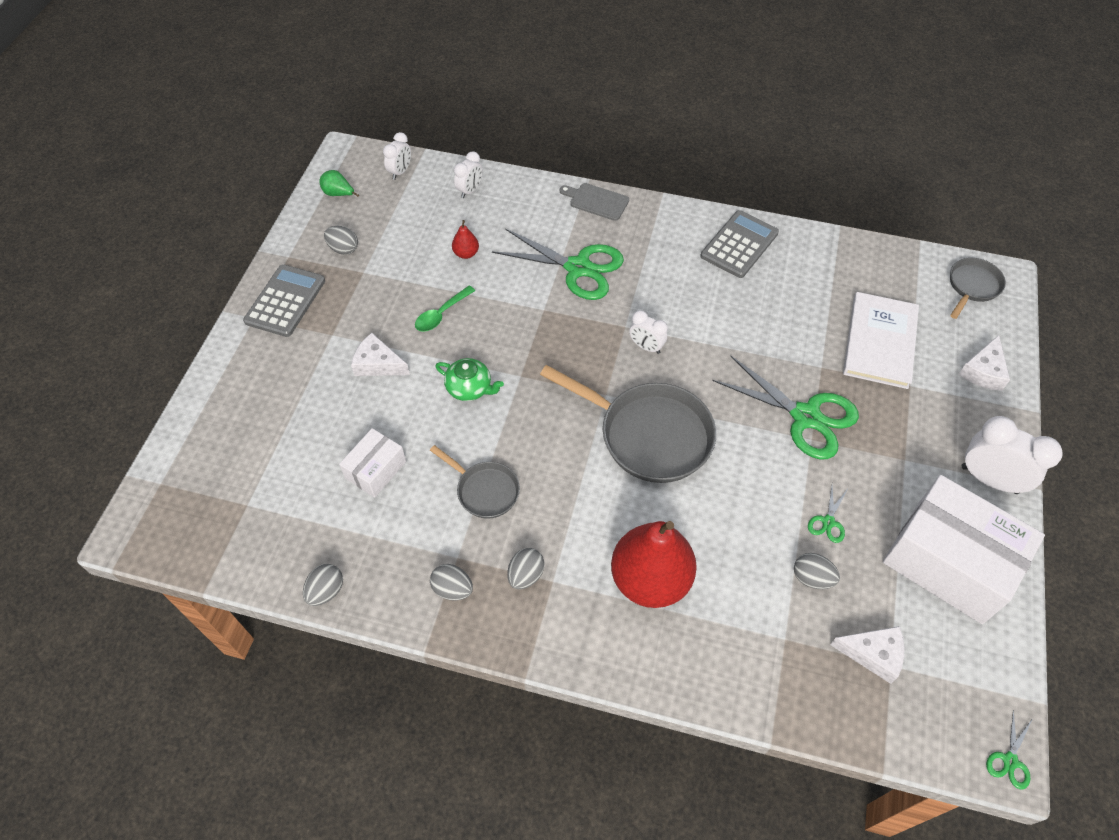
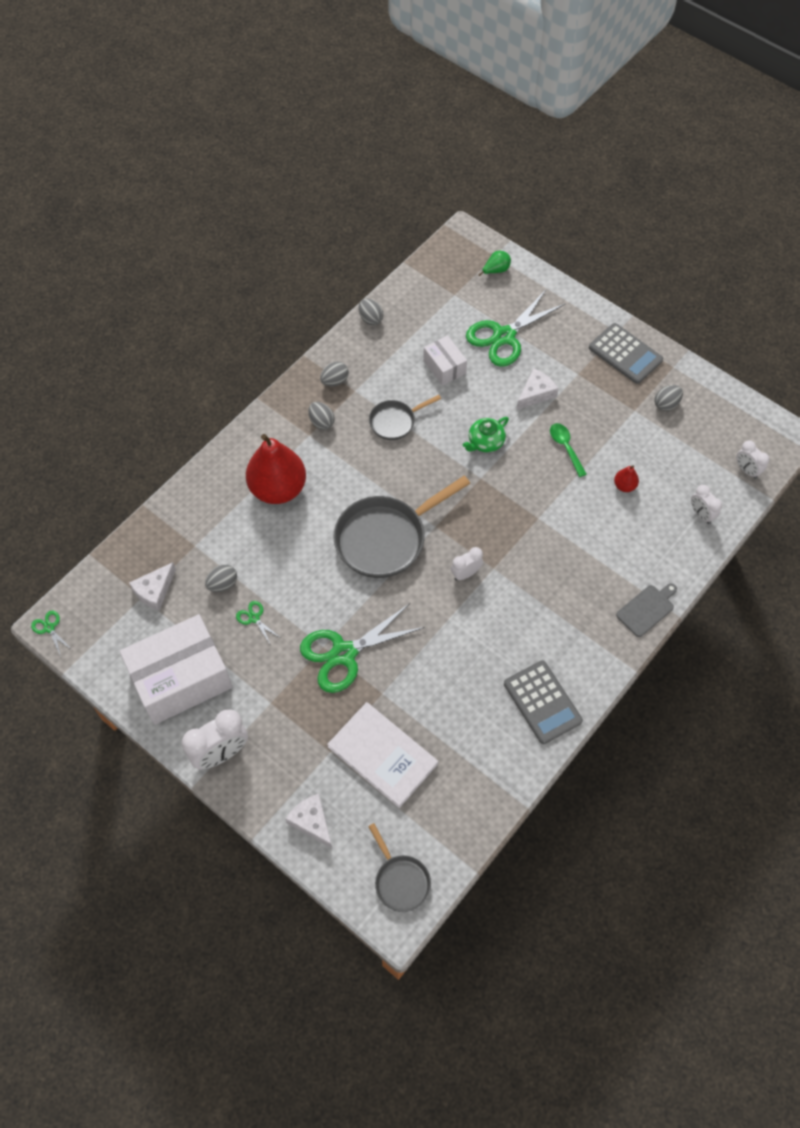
camera: 115 degrees right, 5 degrees up
(338, 194) = (735, 418): green pear -> green pear (496, 270)
(578, 268) = (572, 560): green scissors -> green scissors (504, 336)

